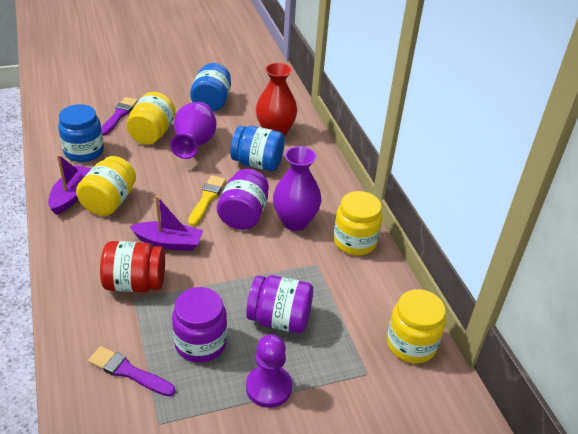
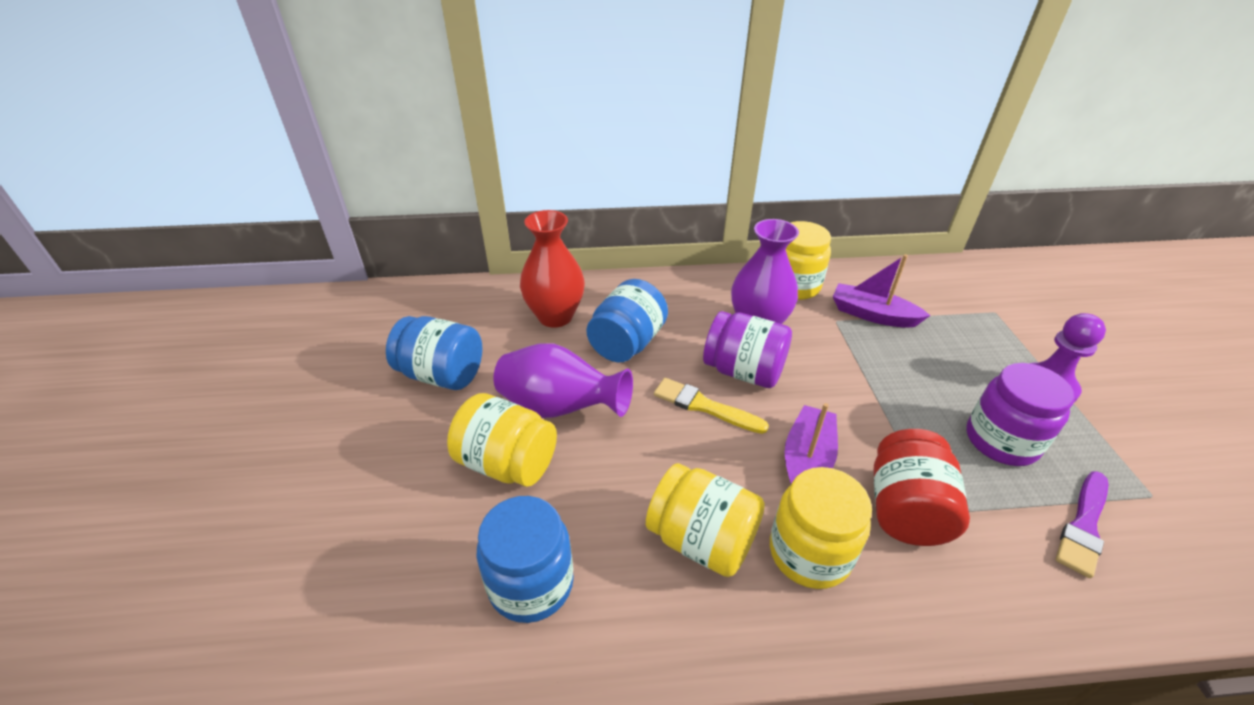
camera: 75 degrees left, 0 degrees up
(71, 195) = (676, 608): purple boat -> purple boat (872, 315)
(119, 115) = (420, 515): purple brush -> none
(279, 319) = (937, 364): purple jar -> none
(411, 344) = (944, 278): yellow jar -> yellow jar (809, 553)

